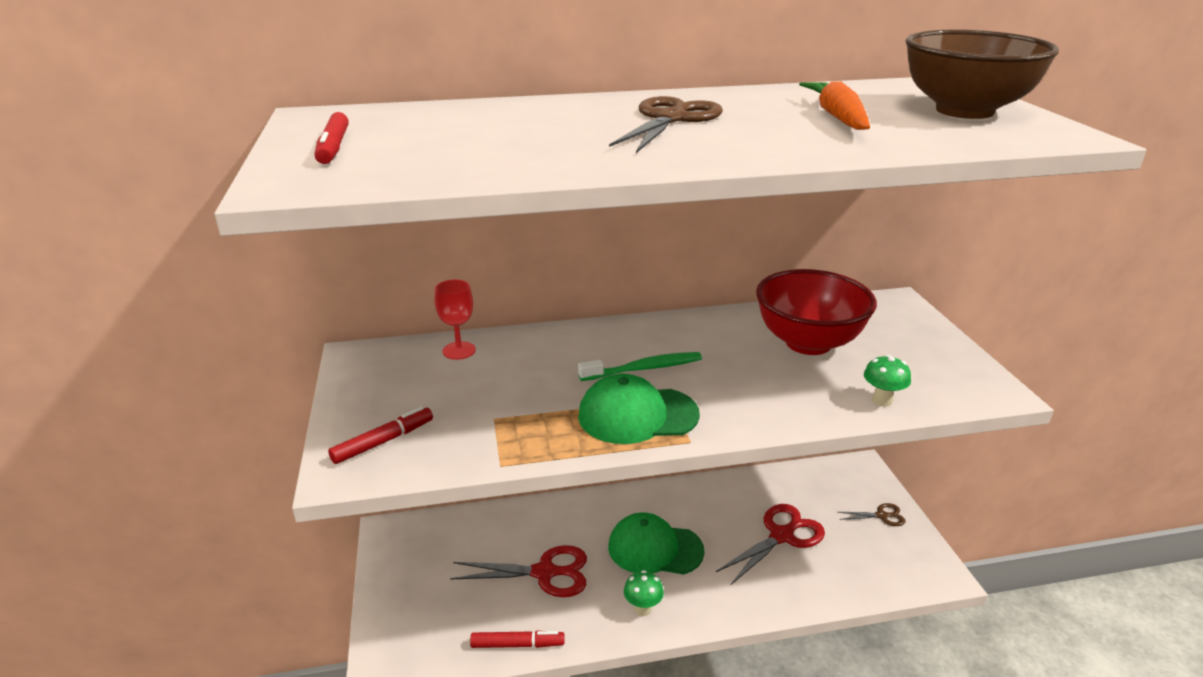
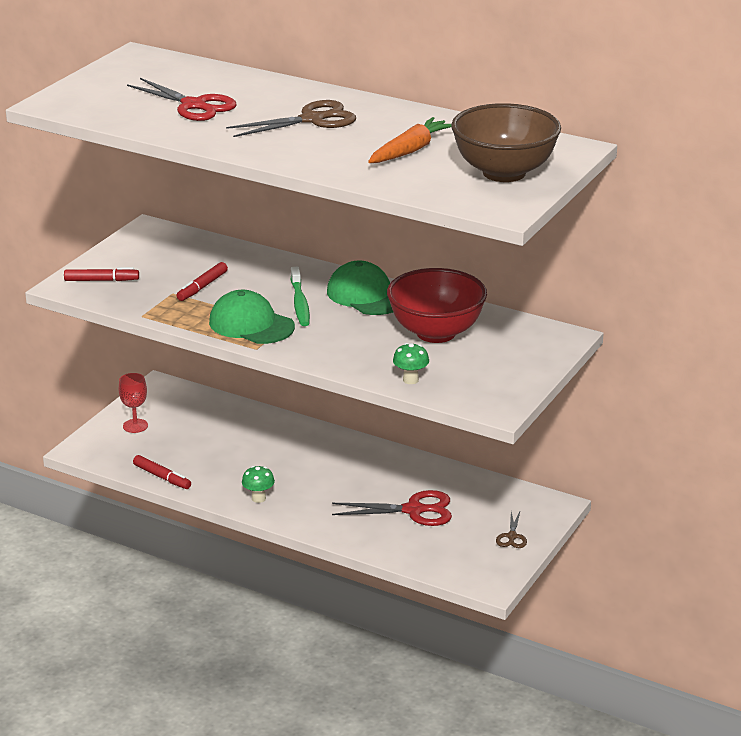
camera: 40 degrees right, 0 degrees up
(334, 147) = (107, 84): red marker -> red marker (202, 287)
(459, 350) = (209, 248): red goblet -> red goblet (135, 426)
(545, 573) = (225, 452): red scissors -> red scissors (194, 105)
(644, 369) = (300, 303): green toothbrush -> green toothbrush turned 60 degrees clockwise
(655, 548) = (314, 474): green cap -> green cap (366, 295)
(882, 516) = (512, 537): brown scissors -> brown scissors turned 60 degrees clockwise

